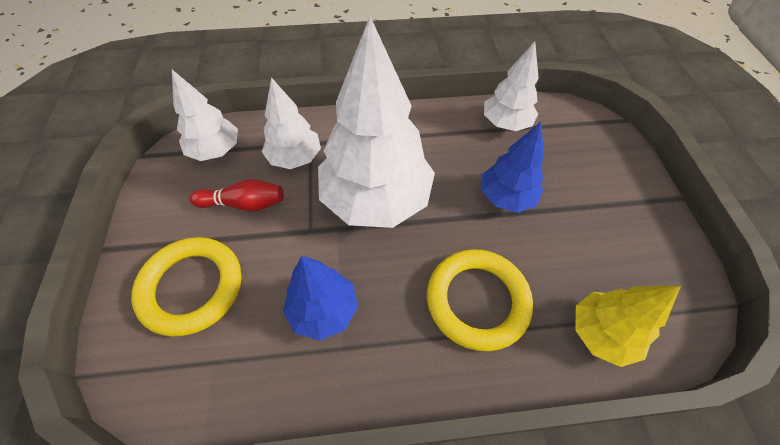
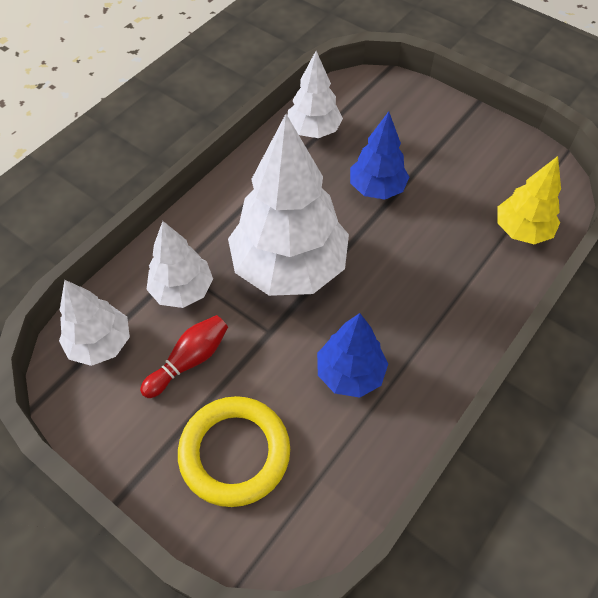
camera: 45 degrees left, 0 degrees up
(477, 301) = (436, 275): yellow ring -> none

